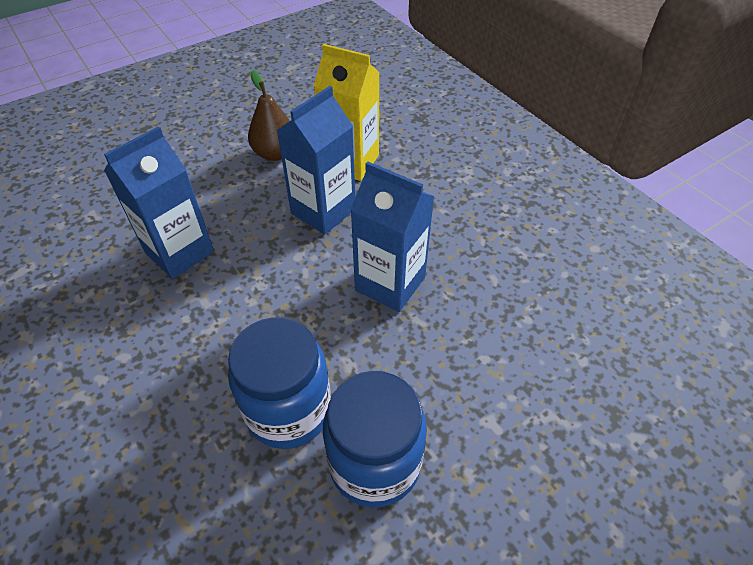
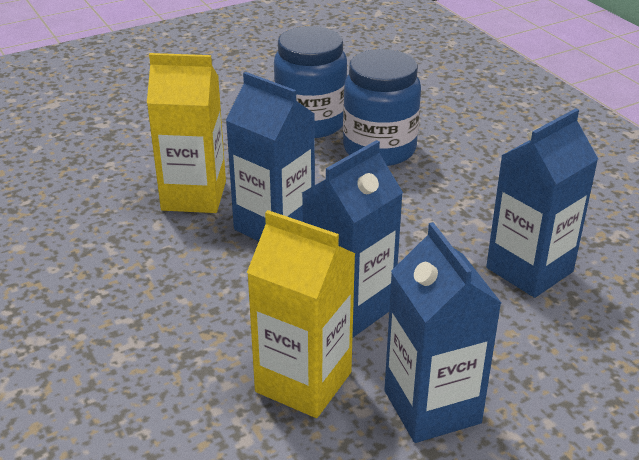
camera: 175 degrees left, 15 degrees down
(275, 153) = (432, 407): brown pear -> blue carton
(474, 317) = (194, 196): none -> yellow carton

